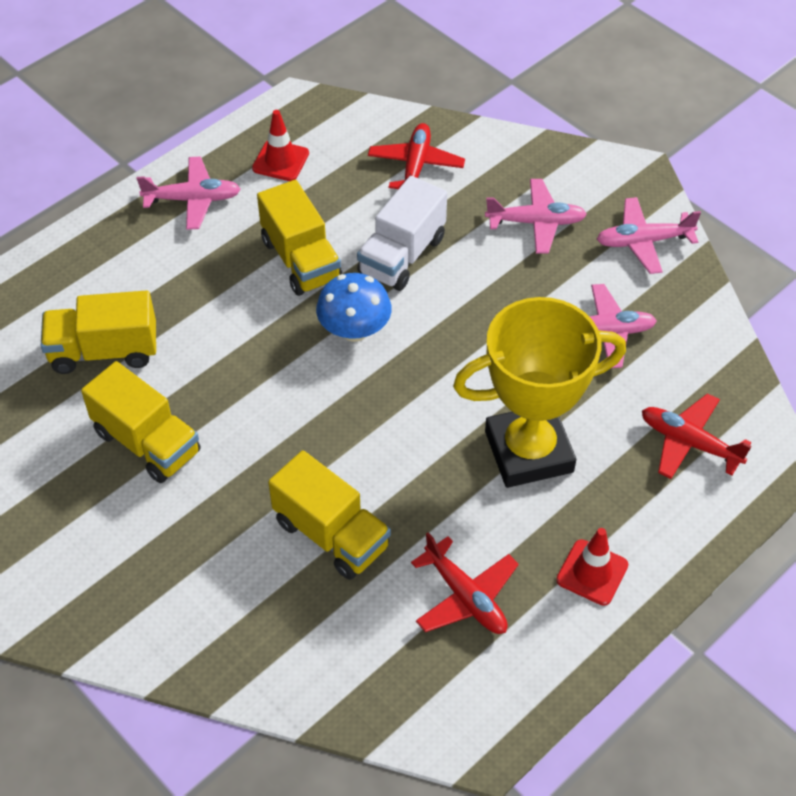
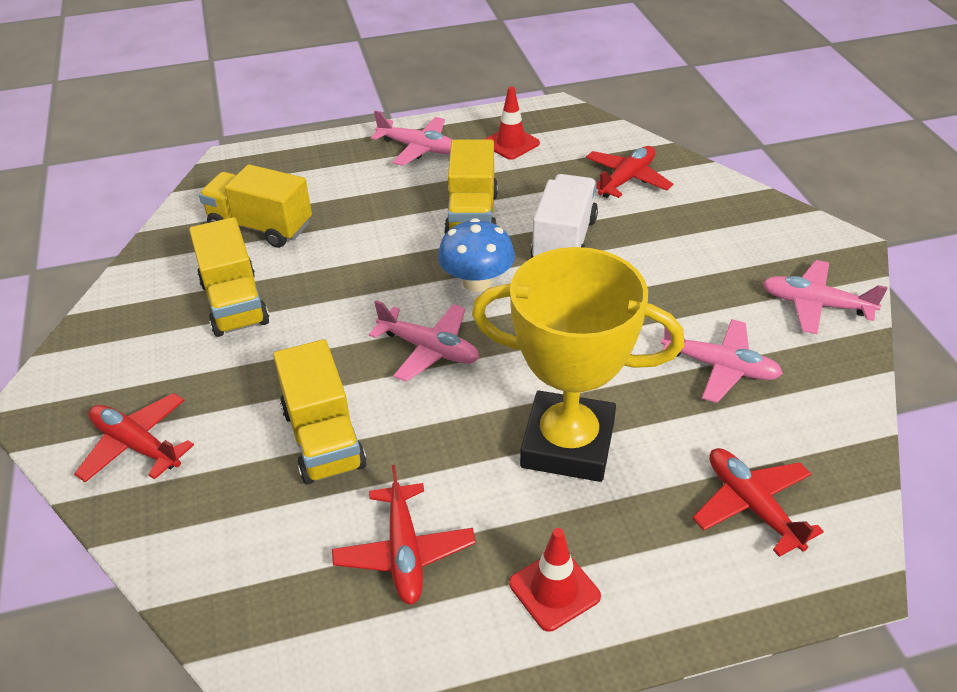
camera: 30 degrees right, 10 degrees down
(174, 613) = (136, 445): none -> red plane
(402, 255) = (564, 240): white truck -> white truck turned 135 degrees clockwise
(536, 222) = (712, 255): pink plane -> pink plane (429, 349)

